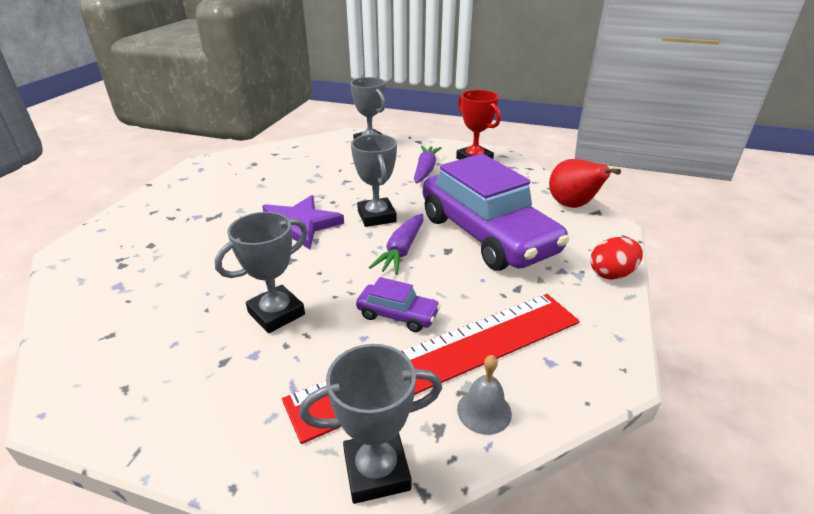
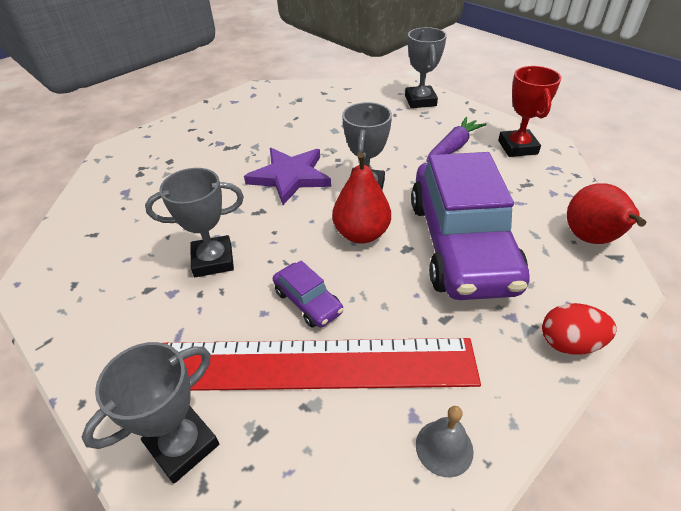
camera: 30 degrees right, 10 degrees up
(376, 471) = (183, 445): grey trophy -> grey trophy turned 60 degrees counterclockwise
(401, 251) = (361, 234): purple carrot -> red pear
(484, 411) = (309, 436): grey bell -> grey bell (444, 447)

